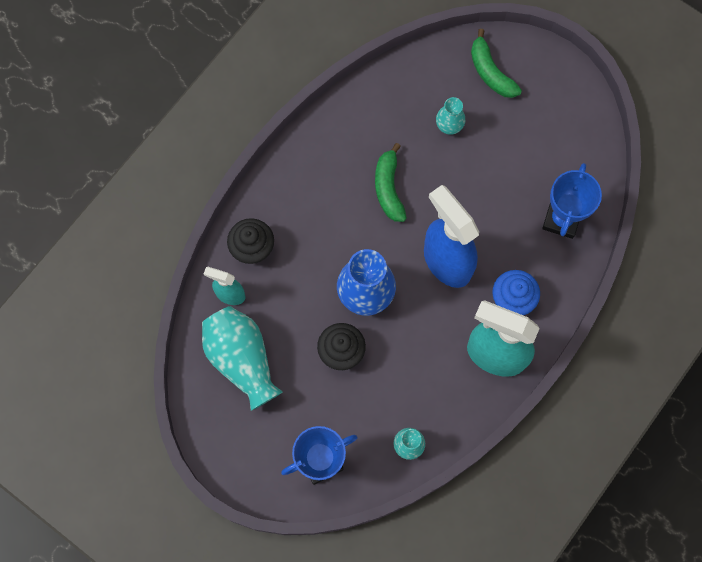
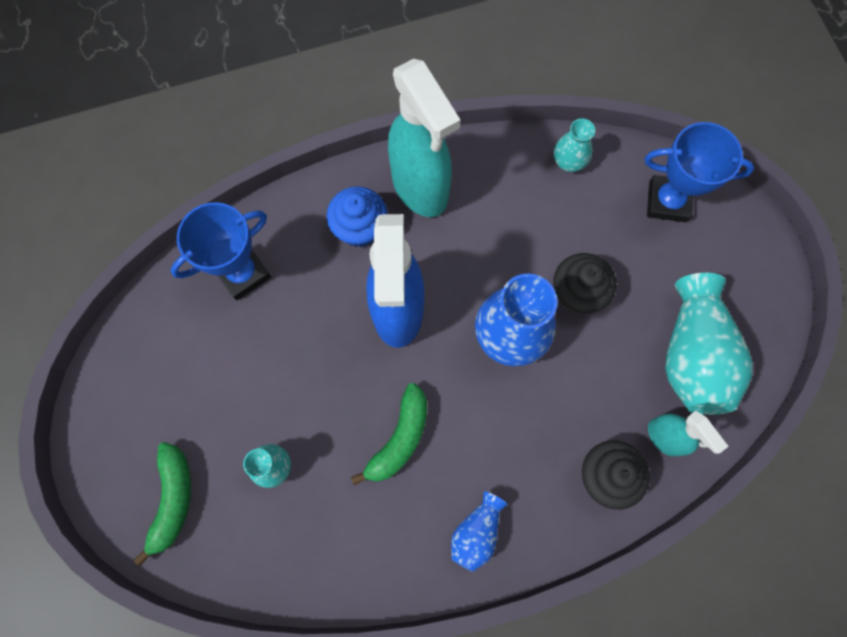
camera: 145 degrees left, 0 degrees up
(308, 167) = (476, 532): none -> blue vase

